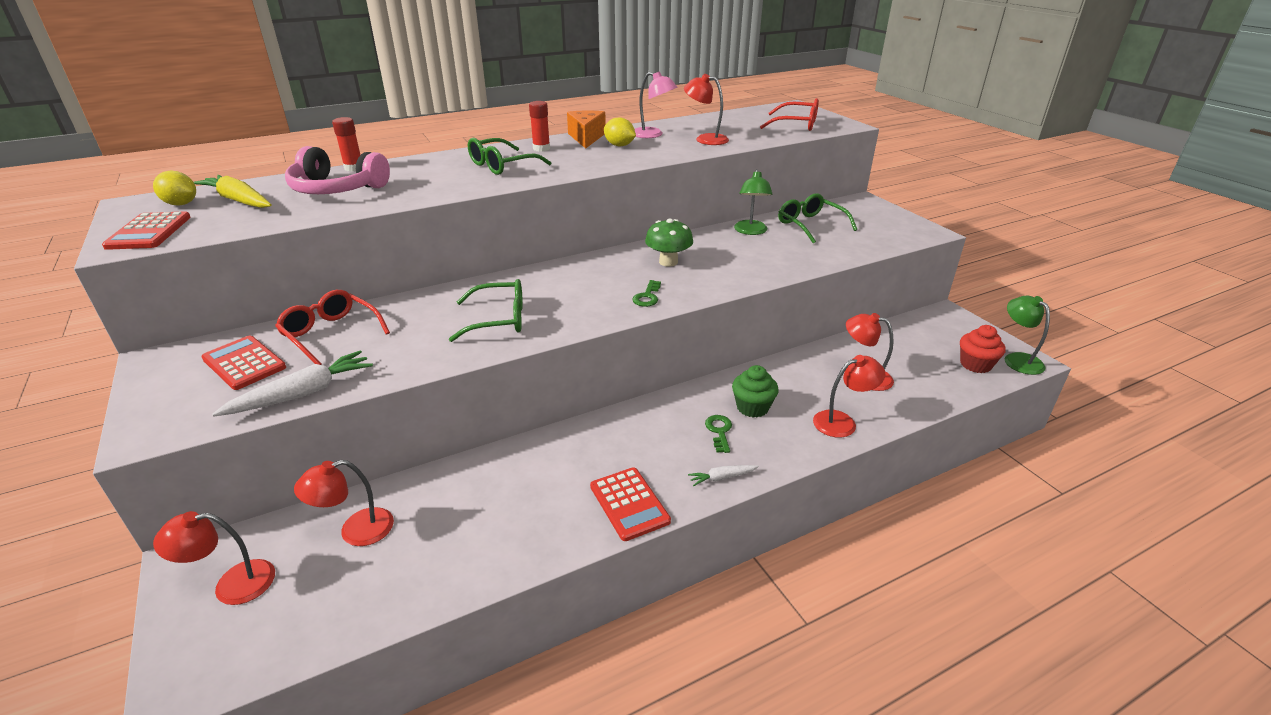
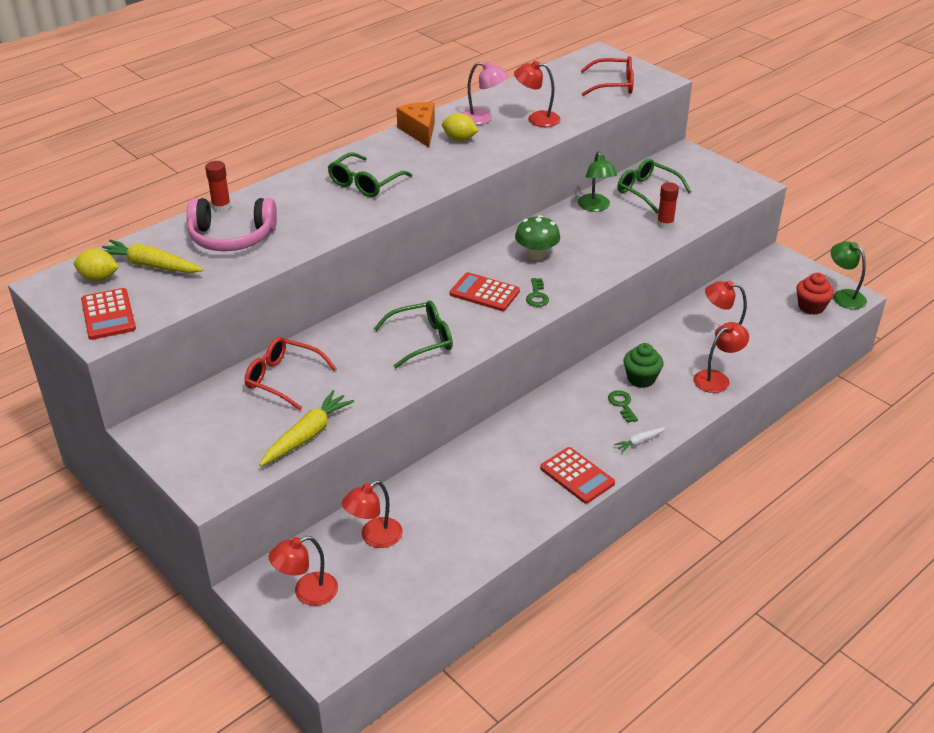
camera: 15 degrees left, 5 degrees up
(244, 363) = (231, 419): red calculator -> red calculator (484, 293)
(302, 394) = (307, 435): white carrot -> yellow carrot
(541, 148) = (386, 153): red glue stick -> red glue stick (665, 224)

